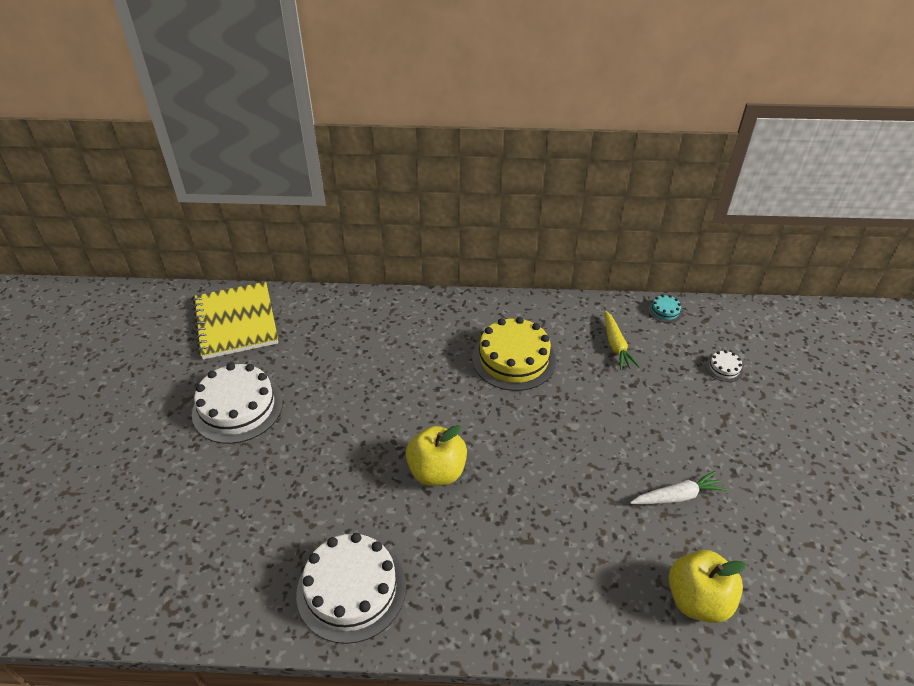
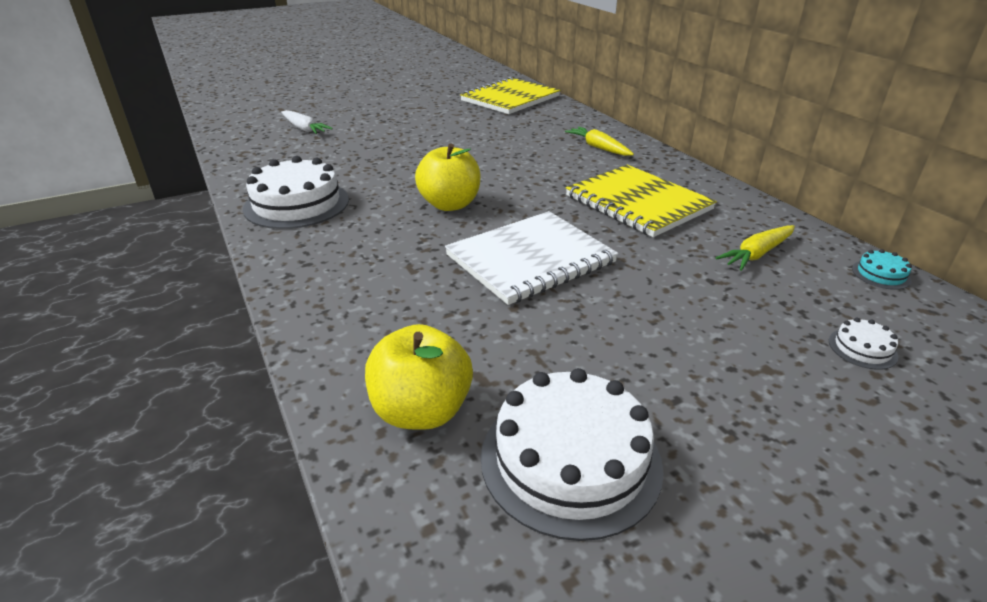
camera: 60 degrees right, 10 degrees down
(238, 407) = (431, 121): white cake -> white cake (570, 459)
(404, 326) = (598, 148): none -> yellow carrot
(514, 359) = (638, 203): yellow cake -> yellow notebook
(556, 461) = (530, 259): none -> white notebook
(677, 496) = (573, 356): white carrot -> white carrot (304, 129)

